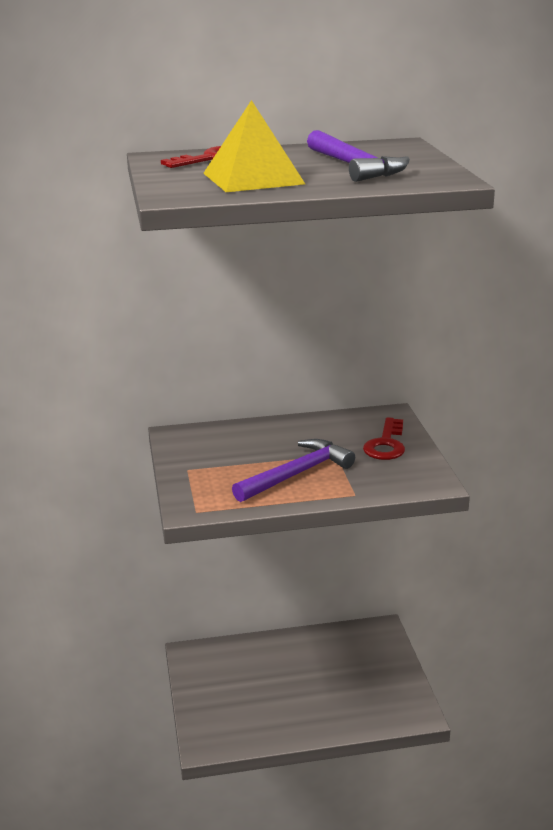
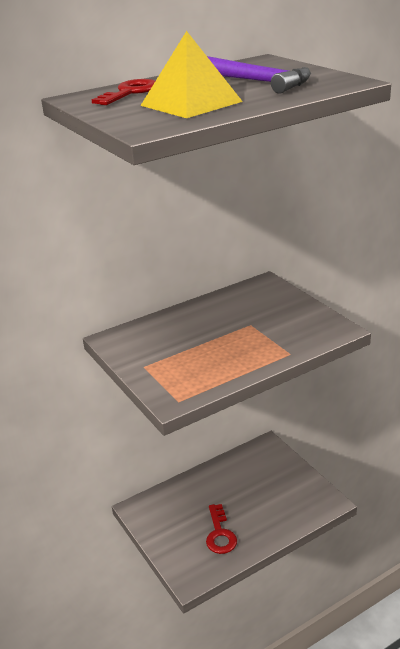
camera: 20 degrees left, 5 degrees up
(297, 474) = (234, 348): purple hammer -> none
(386, 444) = (281, 307): red key -> red key (220, 534)

